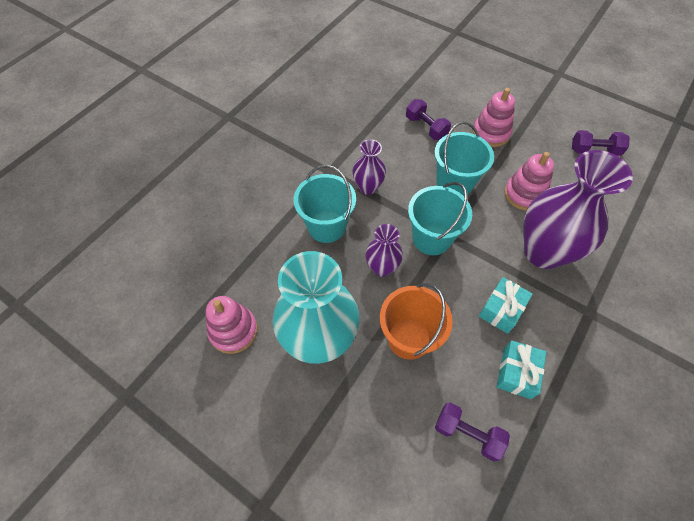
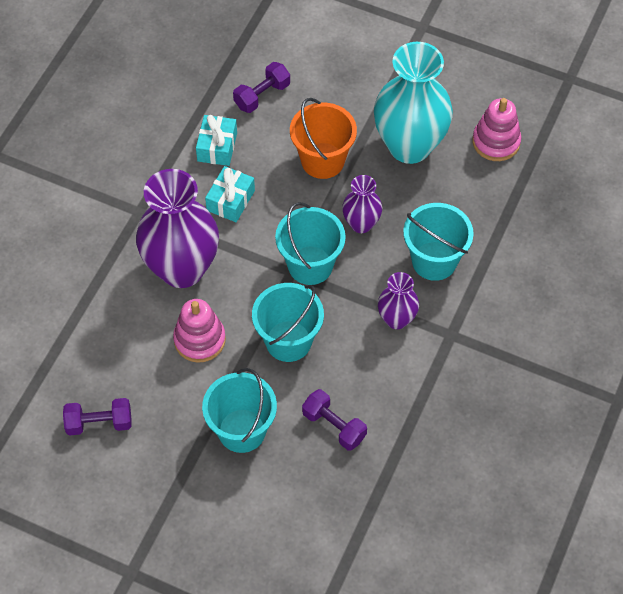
camera: 170 degrees right, 0 degrees up
(467, 434) = (262, 95): purple dumbbell -> purple dumbbell turned 60 degrees counterclockwise
(491, 133) = (242, 430): pink stacking toy -> turquoise bucket

